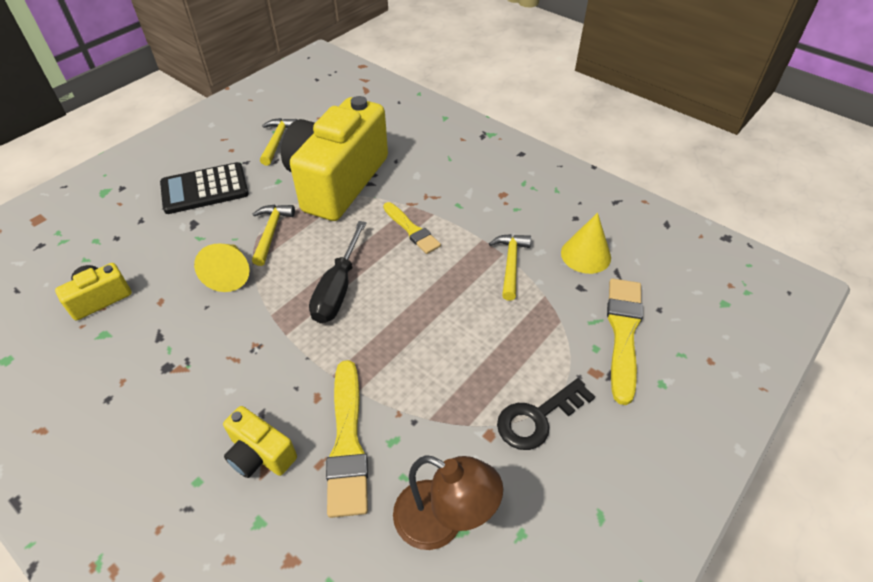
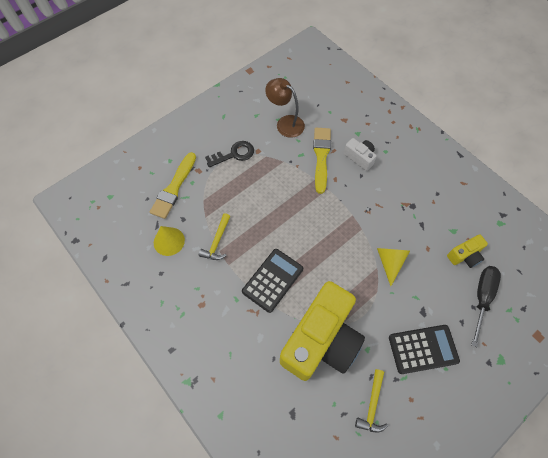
camera: 170 degrees left, 15 degrees up
(260, 454) = (360, 158): yellow camera -> white camera
(271, 232) = (367, 294): yellow hammer -> none
(338, 289) = (323, 240): black screwdriver -> black screwdriver (482, 298)
(412, 230) = (272, 280): yellow brush -> black calculator

